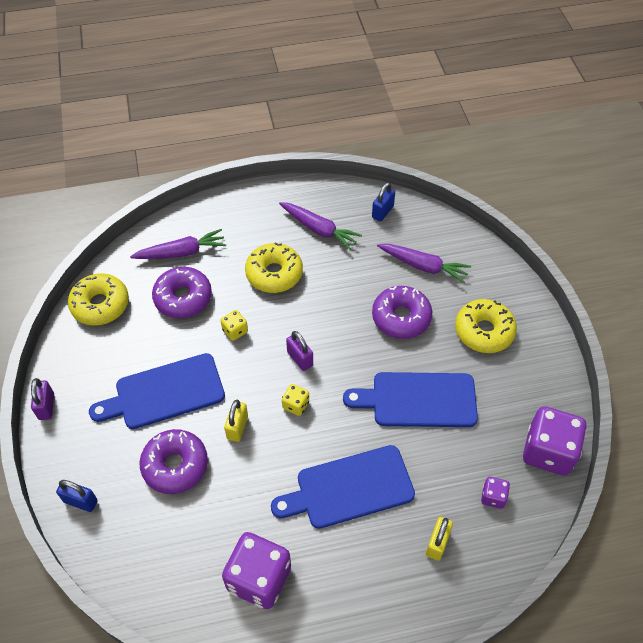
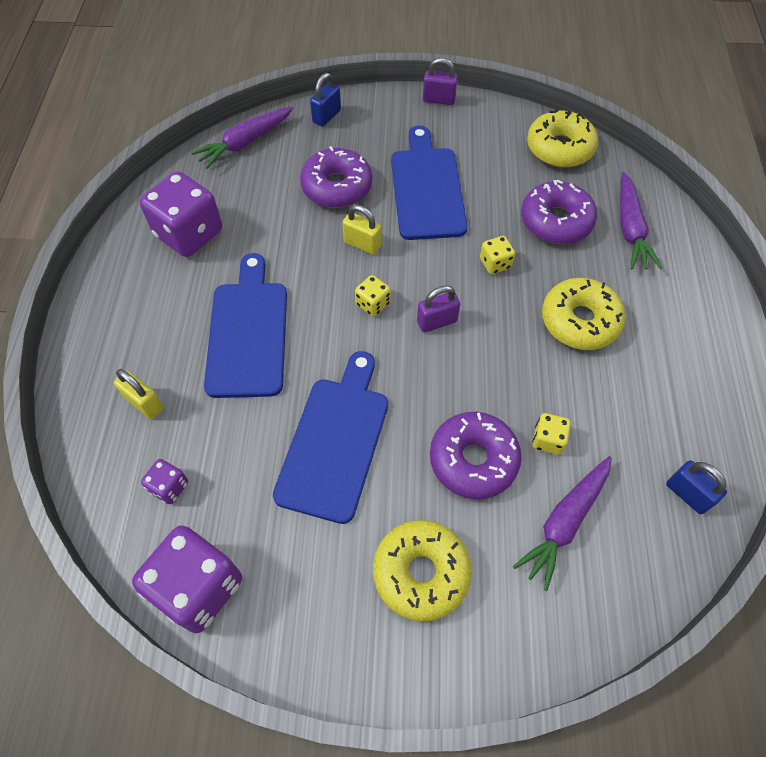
camera: 105 degrees right, 5 degrees up
(319, 229) = (656, 393): purple carrot -> purple carrot (245, 143)
(372, 280) = (548, 440): none -> yellow dice

